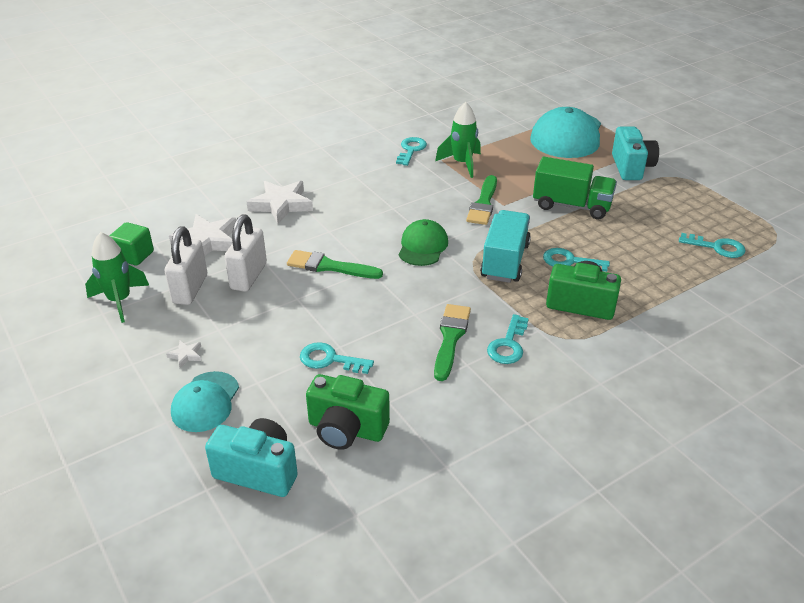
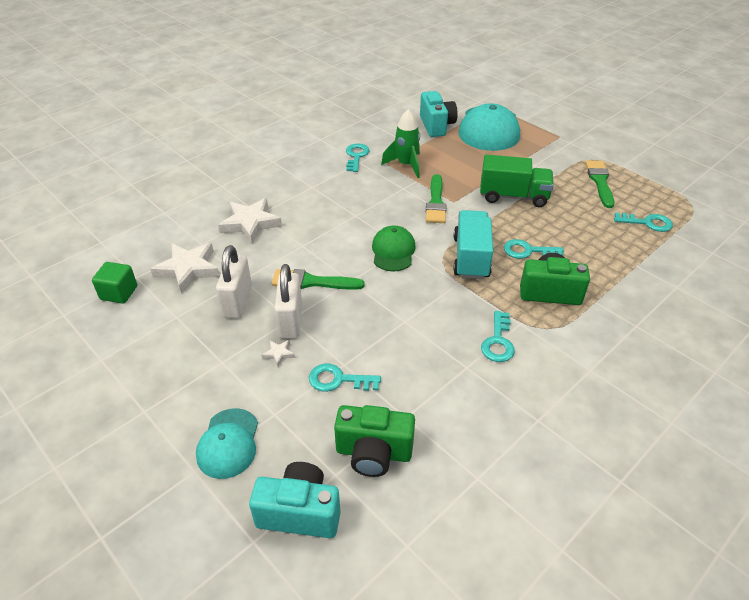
camera: 10 degrees left, 5 degrees up
(120, 301) = (115, 344): green rocket -> none
(186, 355) = (196, 394): white star -> white star (279, 354)
(190, 289) = (183, 322): white padlock -> white padlock (290, 321)
(450, 338) = (444, 342): green brush -> green brush (600, 182)
(631, 167) = (553, 154): turquoise camera -> turquoise camera (436, 126)

